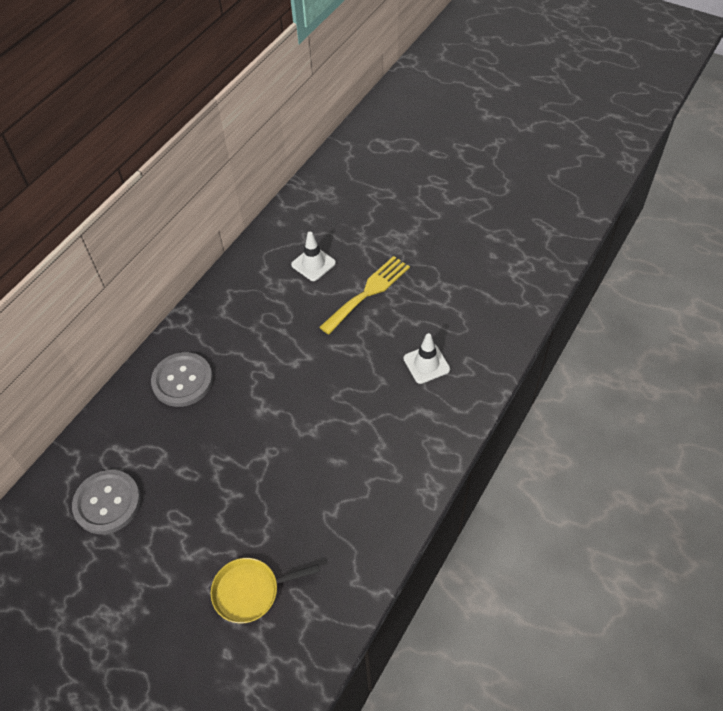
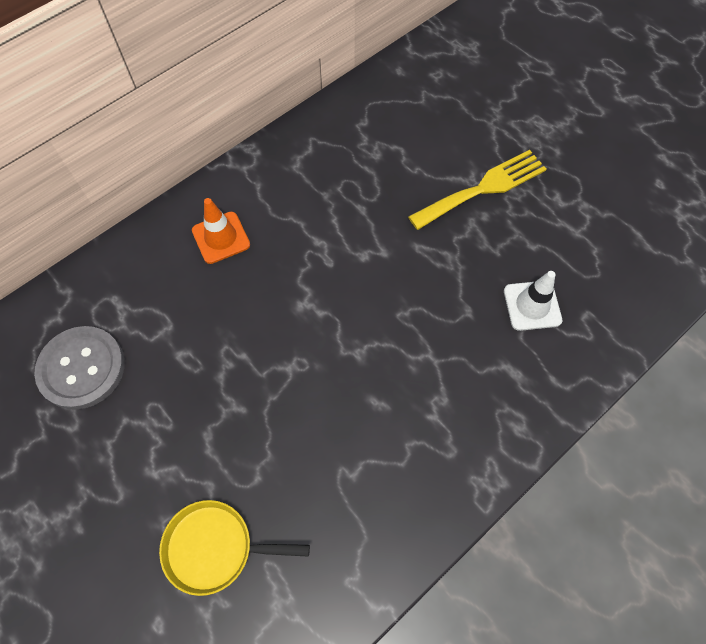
camera: 15 degrees right, 10 degrees up
(182, 380) = (221, 238): grey button -> orange traffic cone
(313, 264) = (425, 133): white traffic cone -> none

